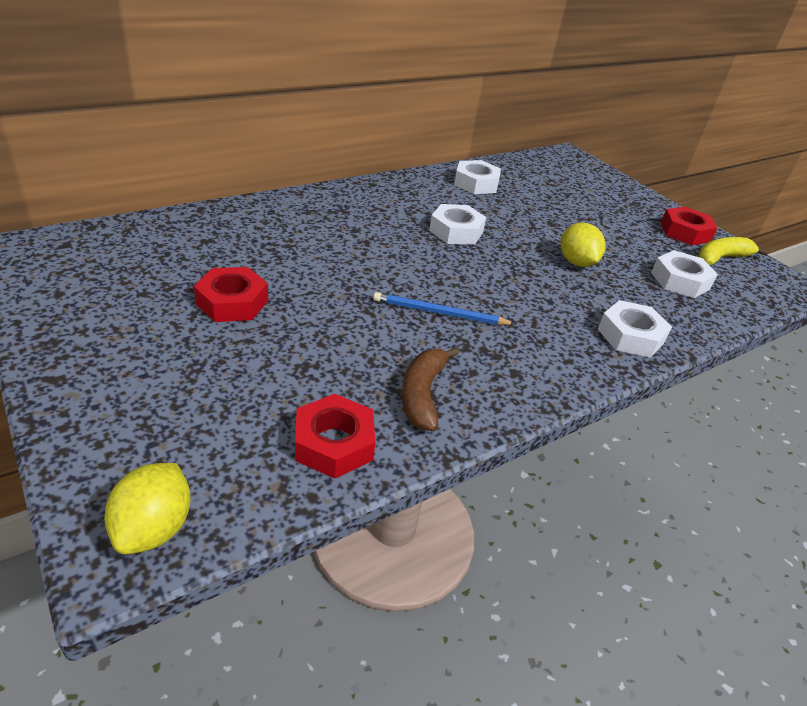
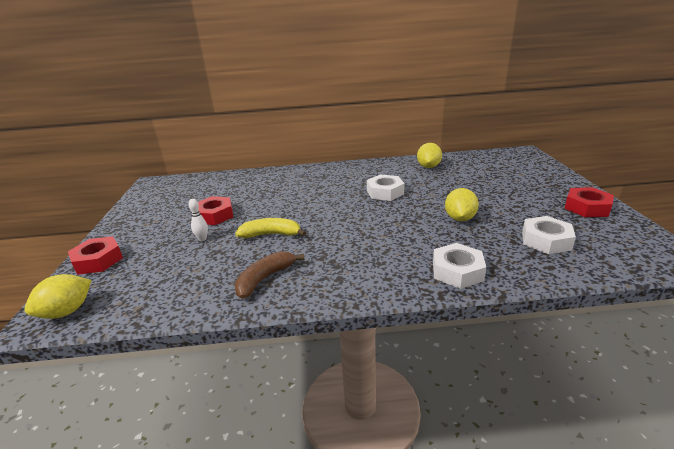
camera: 35 degrees right, 10 degrees down
(257, 348) = (202, 239): none -> white bowling pin
(334, 443) = (188, 293): red nut -> red nut (98, 260)
(439, 313) = (324, 236): blue pencil -> none
(476, 183) = (428, 167): white nut -> yellow lemon
(721, 258) = (608, 229): yellow banana -> yellow banana (271, 234)

